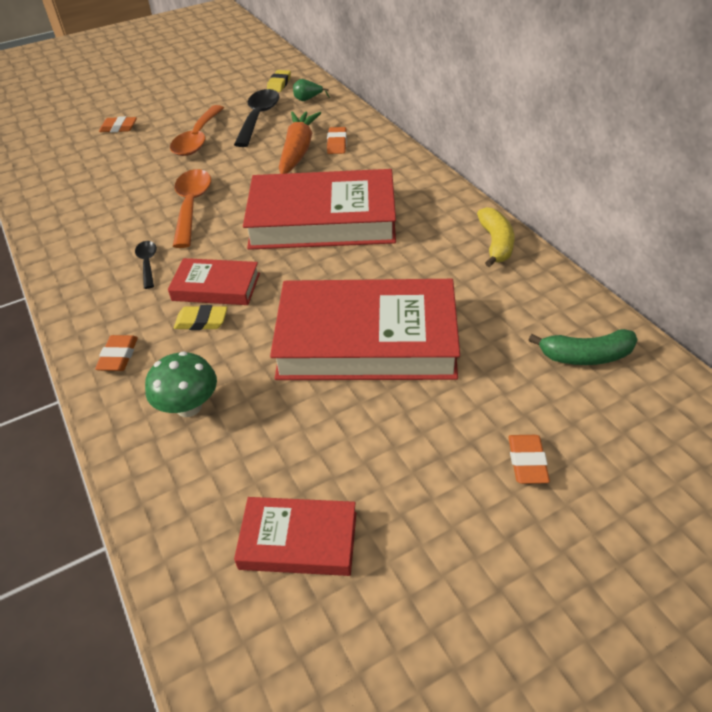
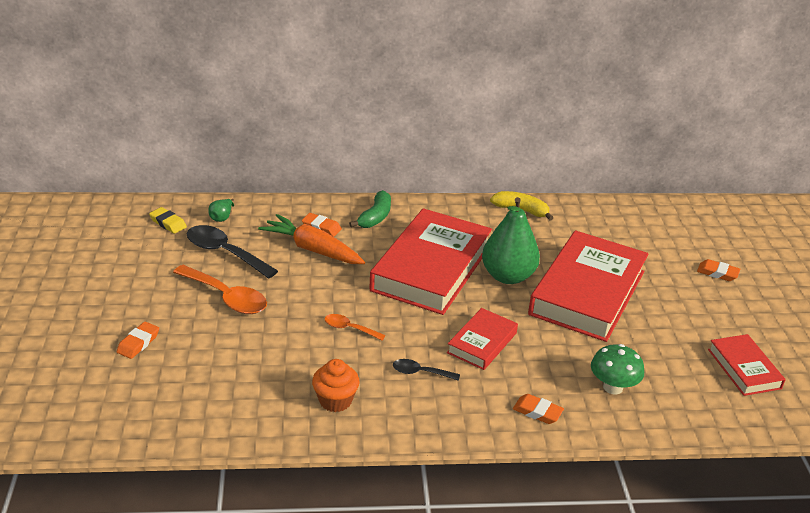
camera: 70 degrees left, 10 degrees down
(87, 231) = (335, 400): none -> orange cupcake
(192, 206) = (349, 328): orange spoon -> orange spoon, size x0.53
(201, 321) = (521, 360): yellow eraser -> none
(298, 540) = (744, 369): red book -> red book turned 45 degrees counterclockwise
(350, 271) = (508, 276): none -> green pear
(586, 356) = (647, 223): green banana -> green banana (375, 217)

